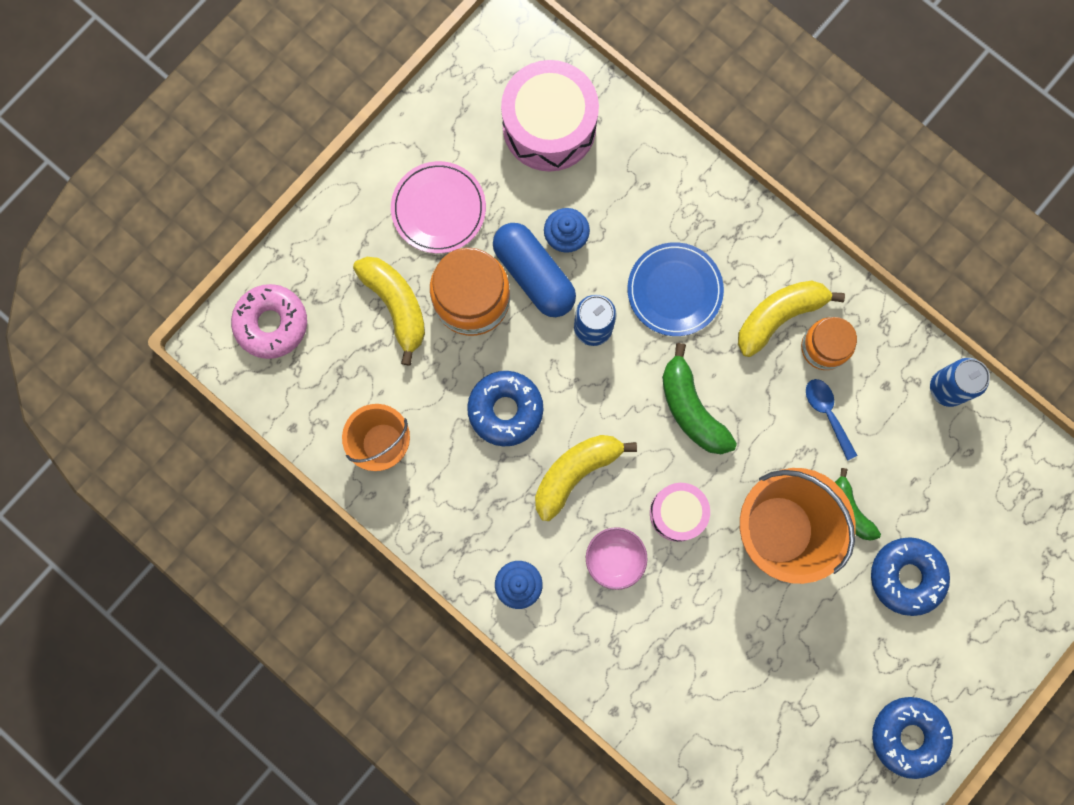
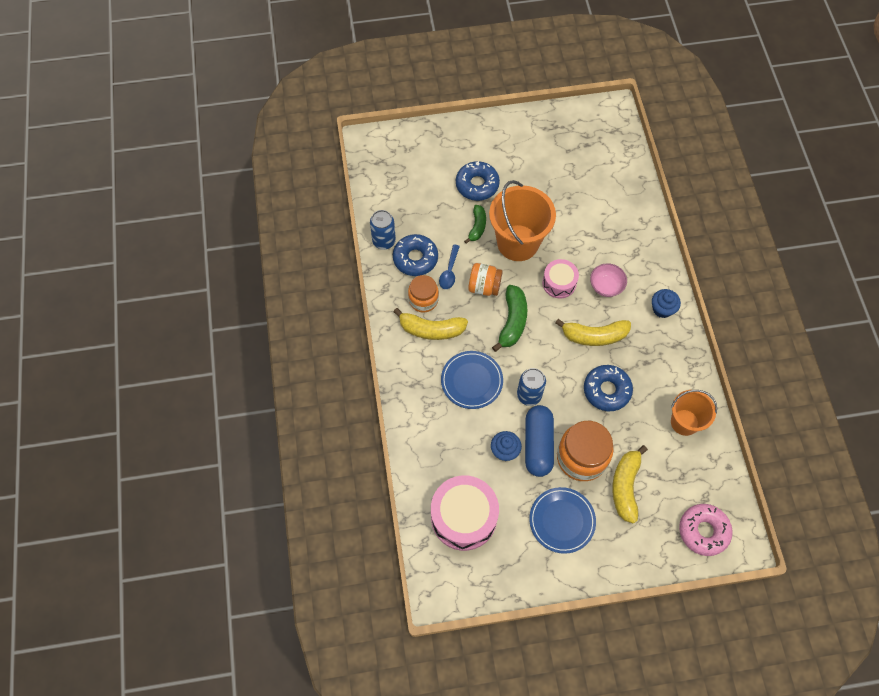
camera: 140 degrees left, 15 degrees down
(438, 209) = (562, 521): pink plate -> blue plate
(766, 429) = (484, 286): none -> orange jar
(908, 736) = (533, 131): blue donut -> blue donut (415, 258)

